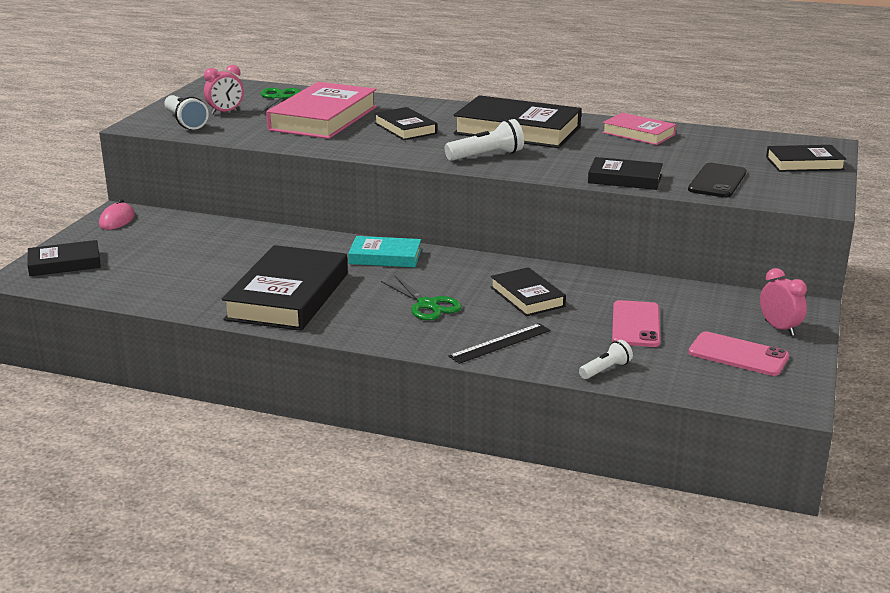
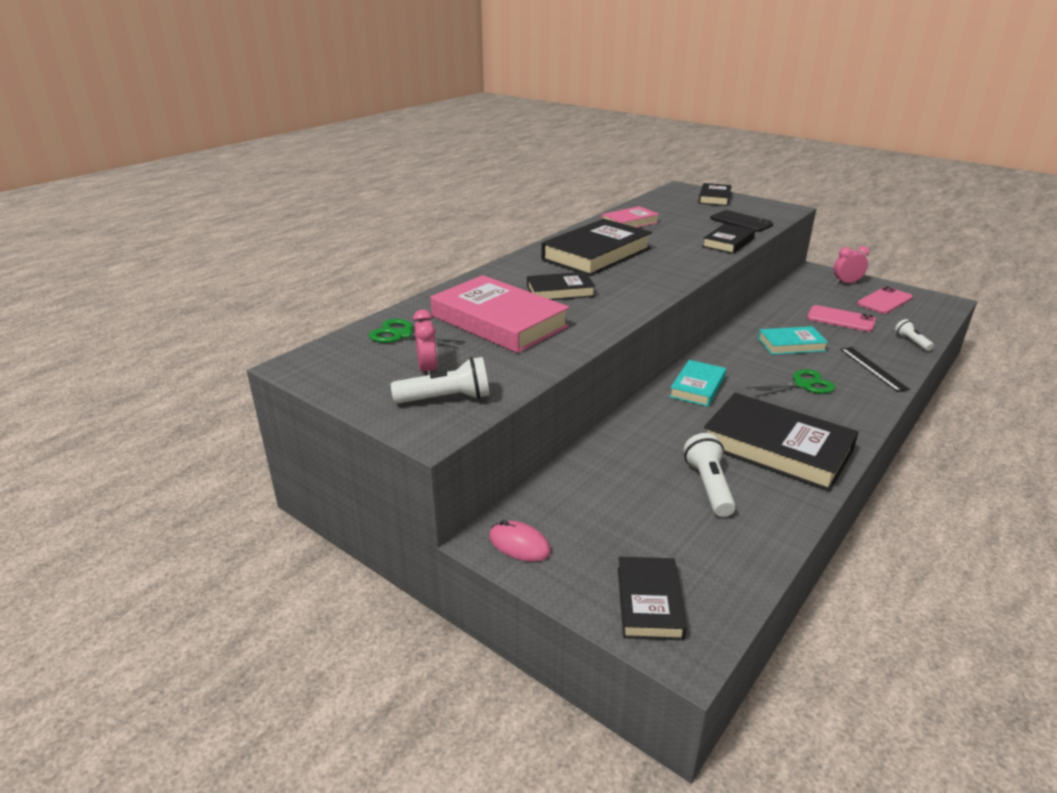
camera: 70 degrees left, 5 degrees up
(487, 156) = (655, 273): white flashlight -> white flashlight (709, 486)
(527, 297) = (791, 344): black book -> turquoise book

